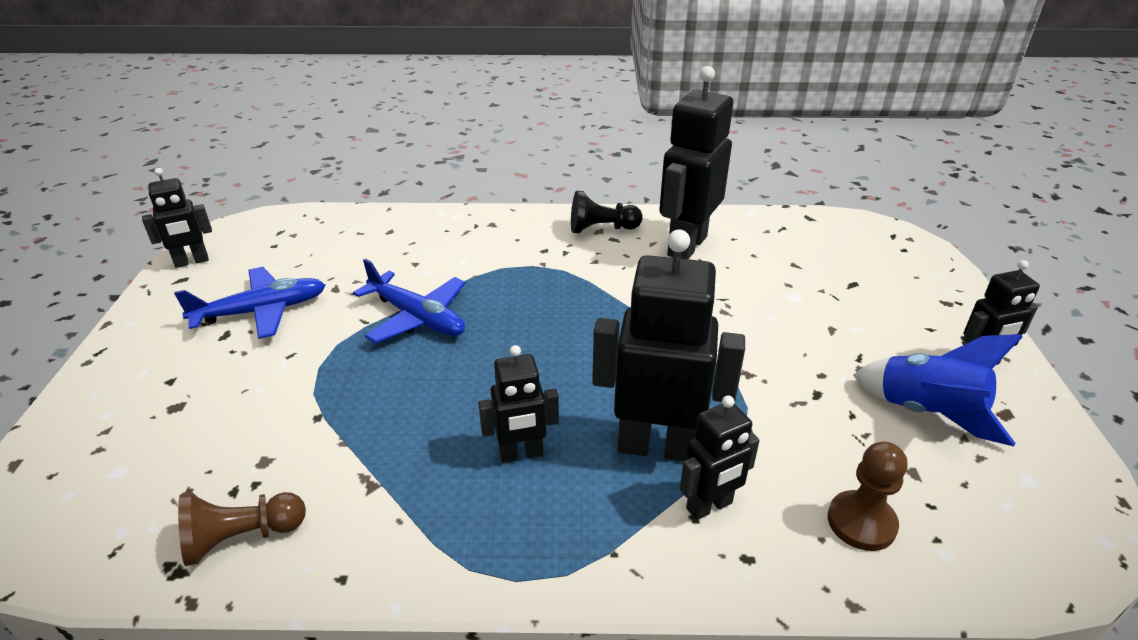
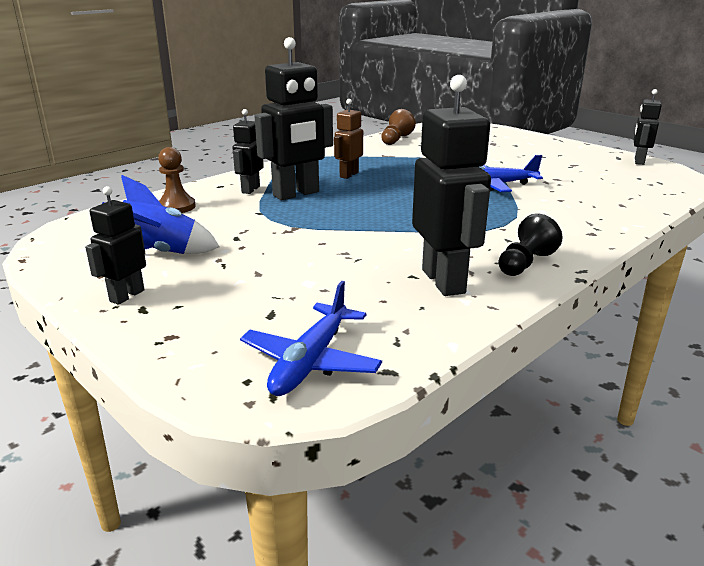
camera: 135 degrees right, 10 degrees down
(261, 311) = (554, 163): blue plane -> blue plane (311, 361)
(521, 454) = (348, 175): black robot -> brown robot

